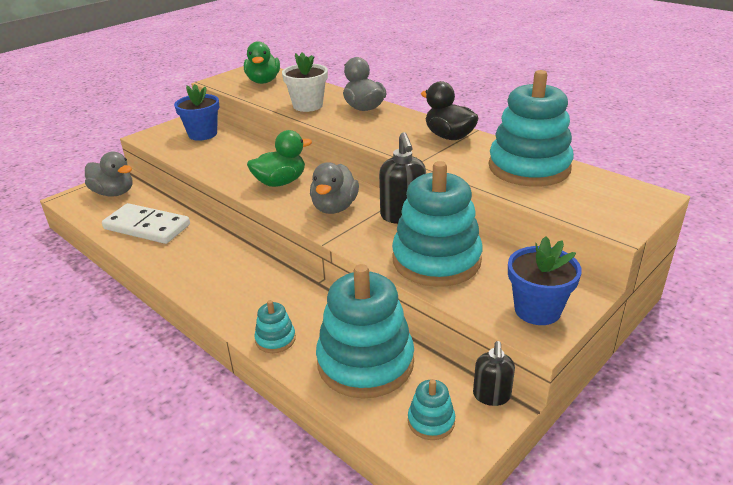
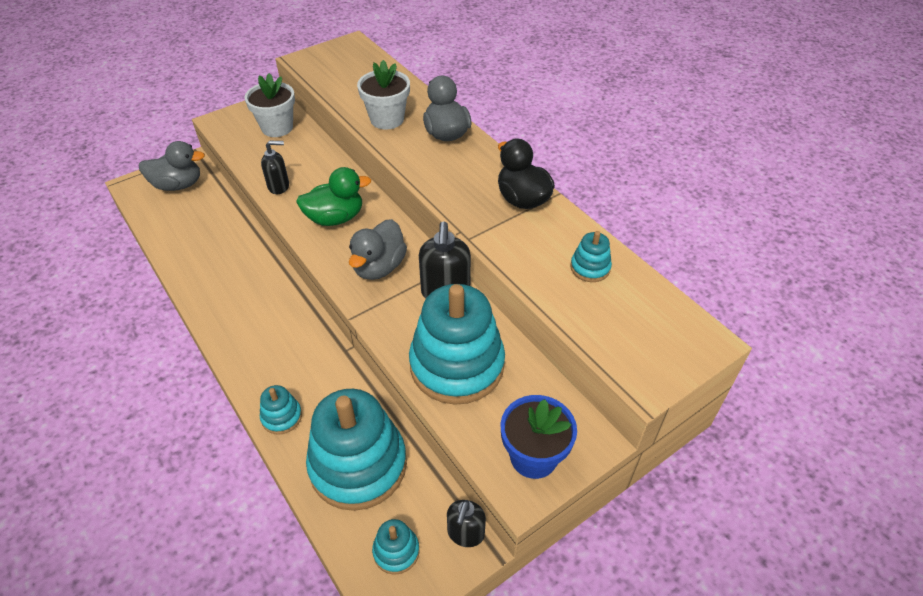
camera: 10 degrees right, 15 degrees up
(114, 193) = (178, 185): grey duck -> grey duck turned 45 degrees counterclockwise
(147, 227) = (199, 240): white domino -> none
(202, 134) = (277, 127): blue flower pot -> white flower pot
(219, 169) = (279, 186): none -> black soap dispenser
(263, 81) = (353, 68): green duck -> none
(529, 168) = (590, 268): turquoise stacking toy -> turquoise stacking toy, size x0.44

